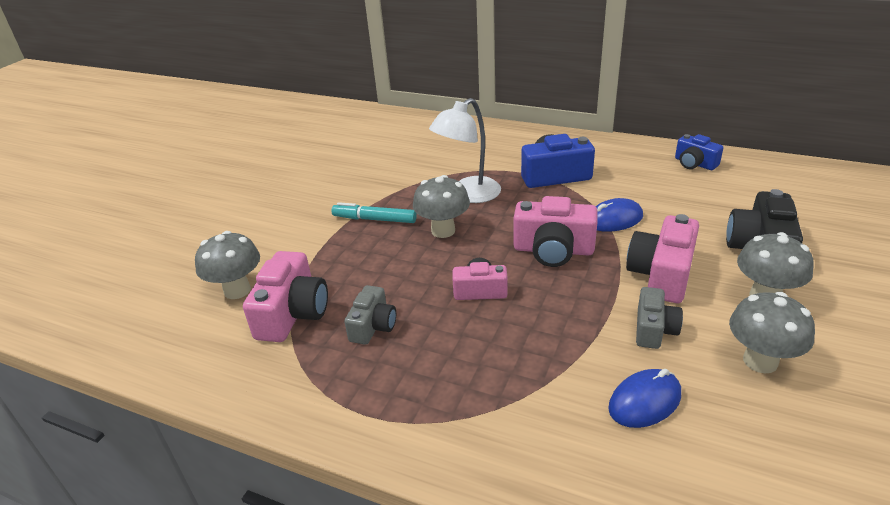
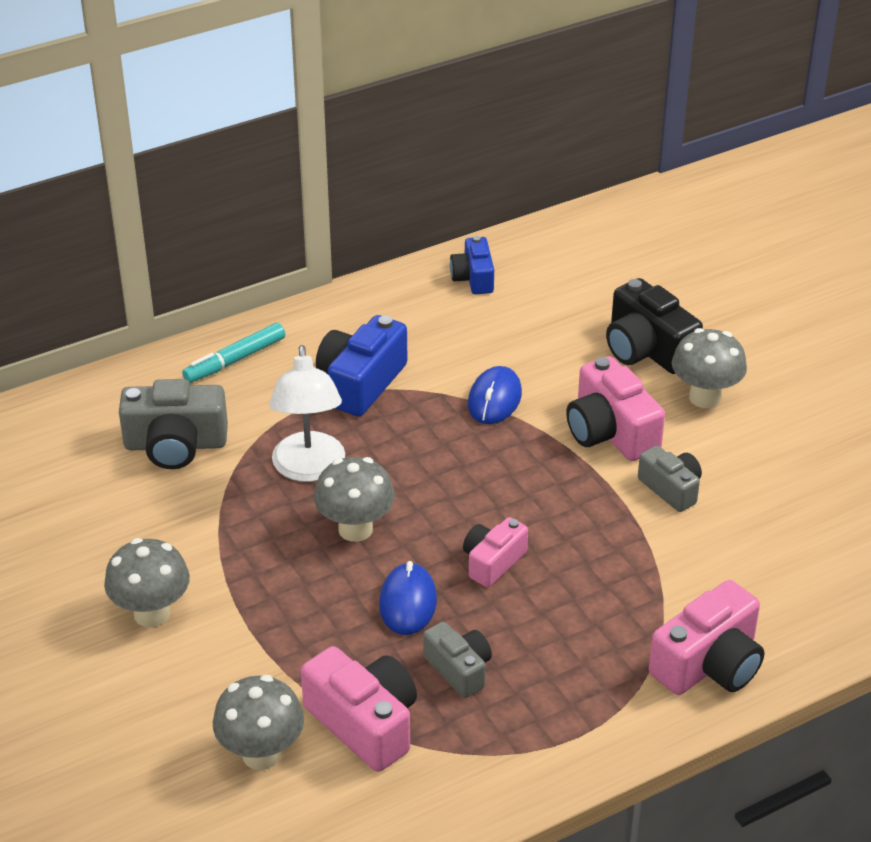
camera: 55 degrees left, 5 degrees up
(375, 219) = (259, 571): turquoise marker -> turquoise marker (235, 360)
(433, 155) = (175, 445): none -> grey camera
(553, 250) = (491, 472): pink camera -> pink camera (709, 664)
(645, 401) = (740, 553): blue mouse -> blue mouse (408, 602)
(694, 163) = (473, 278): blue camera -> blue camera turned 90 degrees clockwise
(760, 361) = (766, 459): grey mushroom -> grey mushroom (152, 613)

